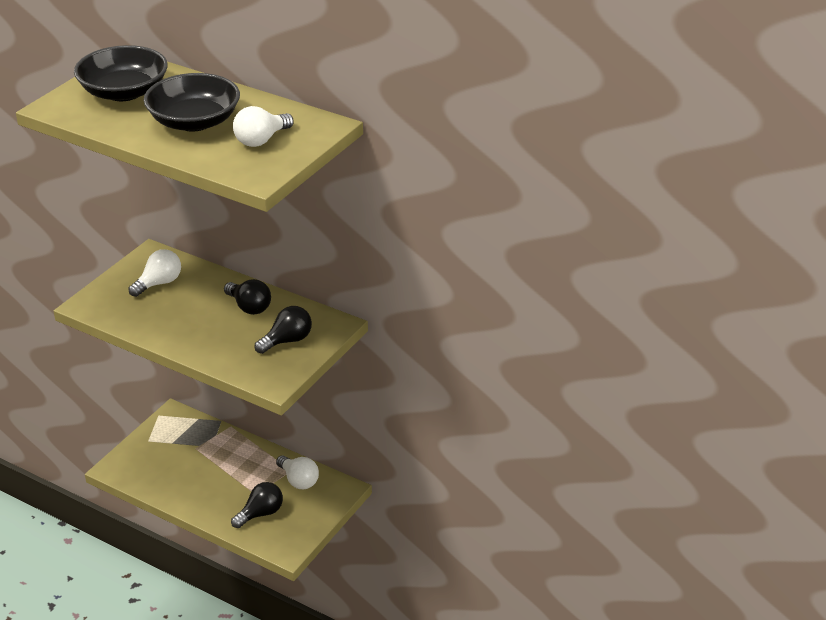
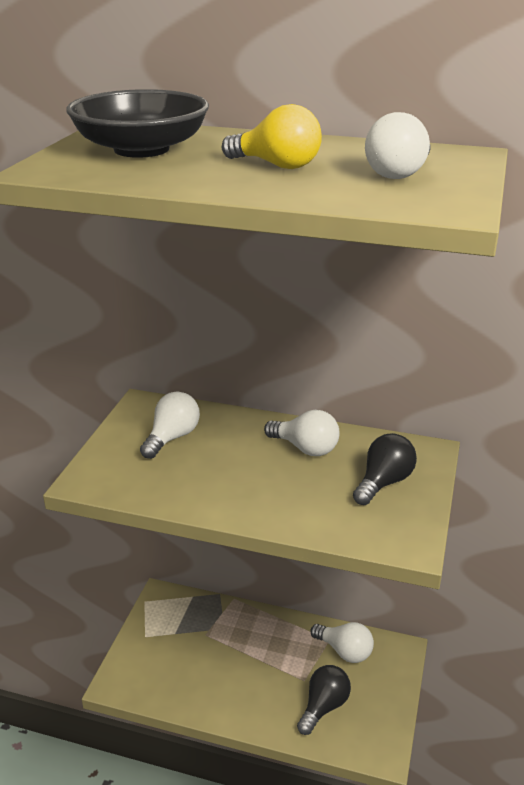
camera: 15 degrees left, 5 degrees down
(194, 121) = (277, 165): black bowl -> yellow light bulb
(249, 307) = (305, 448): black light bulb -> white light bulb

